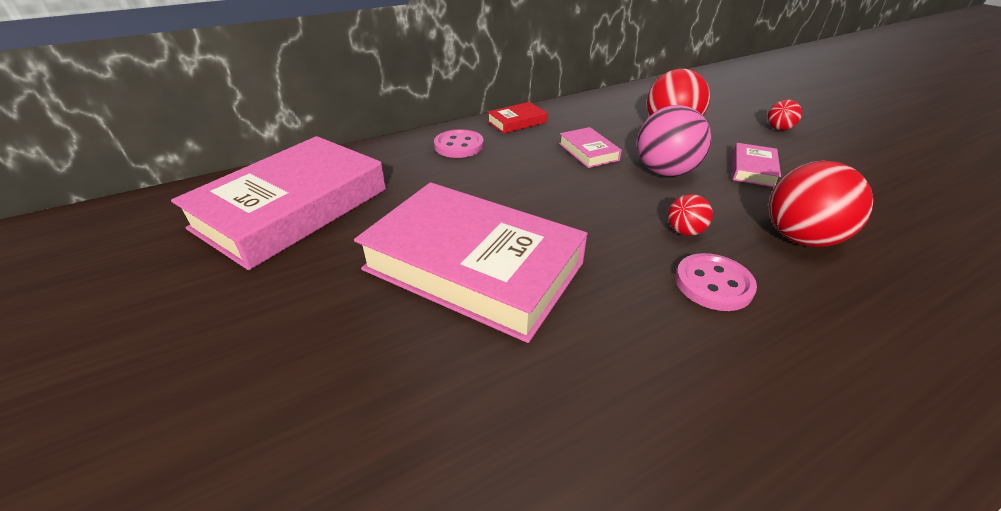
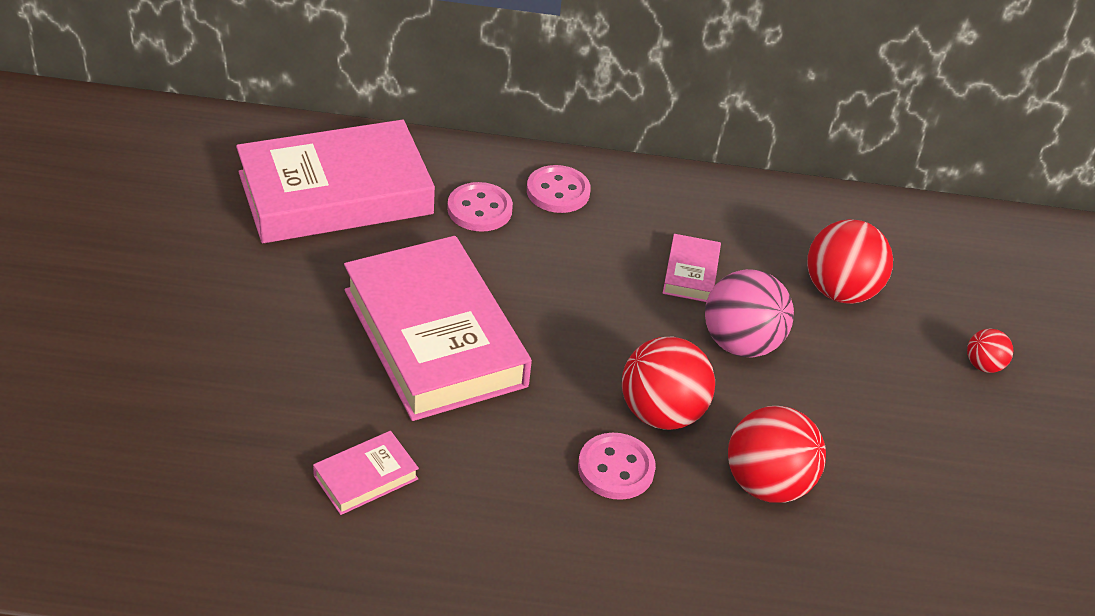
camera: 30 degrees right, 5 degrees up
(417, 174) = (479, 209): none -> pink button
(517, 122) = (661, 187): red book -> none
(684, 231) = (661, 413): red ball -> red ball, size x1.96
(753, 169) = (848, 395): pink book -> pink book (366, 477)

